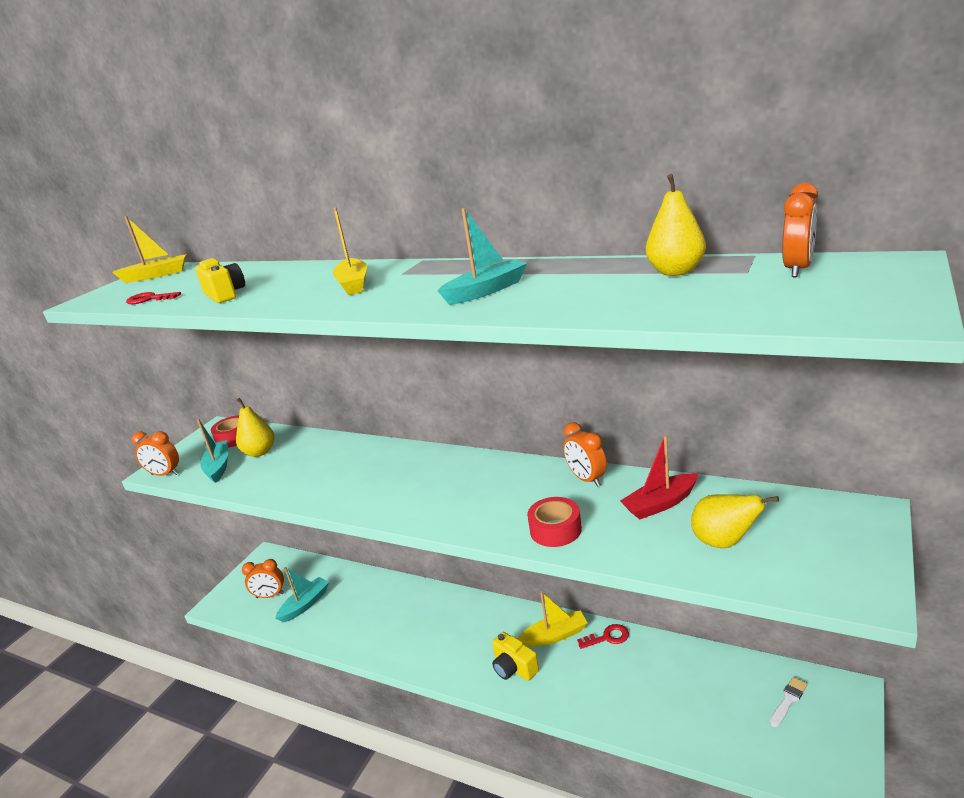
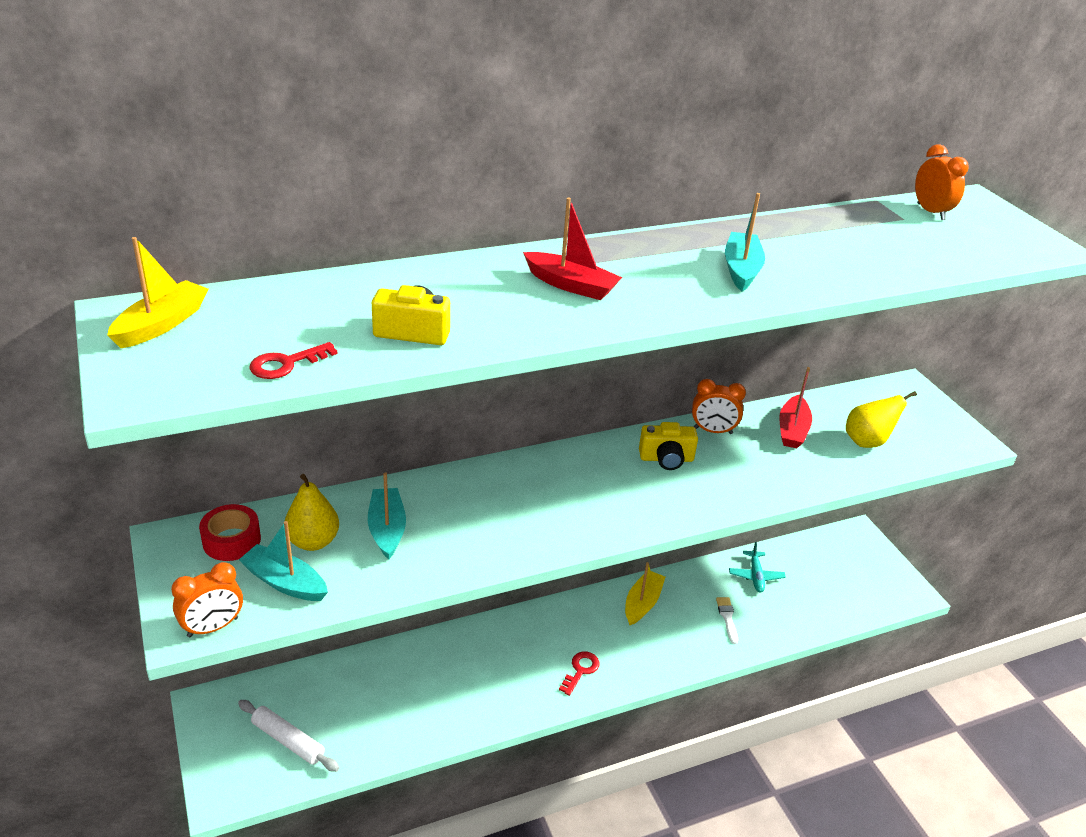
camera: 55 degrees left, 10 degrees up
(270, 595) = (288, 740): orange clock -> white rolling pin
(305, 604) = (352, 722): turquoise boat -> turquoise boat (387, 529)
(353, 284) = (571, 285): yellow boat -> red boat
(514, 668) = (643, 649): yellow camera -> yellow camera (666, 459)
(555, 530) = (754, 483): red tape -> none
(608, 637) = (682, 581): red key -> red key (580, 670)
(676, 272) = (856, 225): yellow pear -> none
(680, 668) = (755, 576): none -> turquoise plane
(788, 700) = (836, 559): white brush -> white brush (727, 618)

